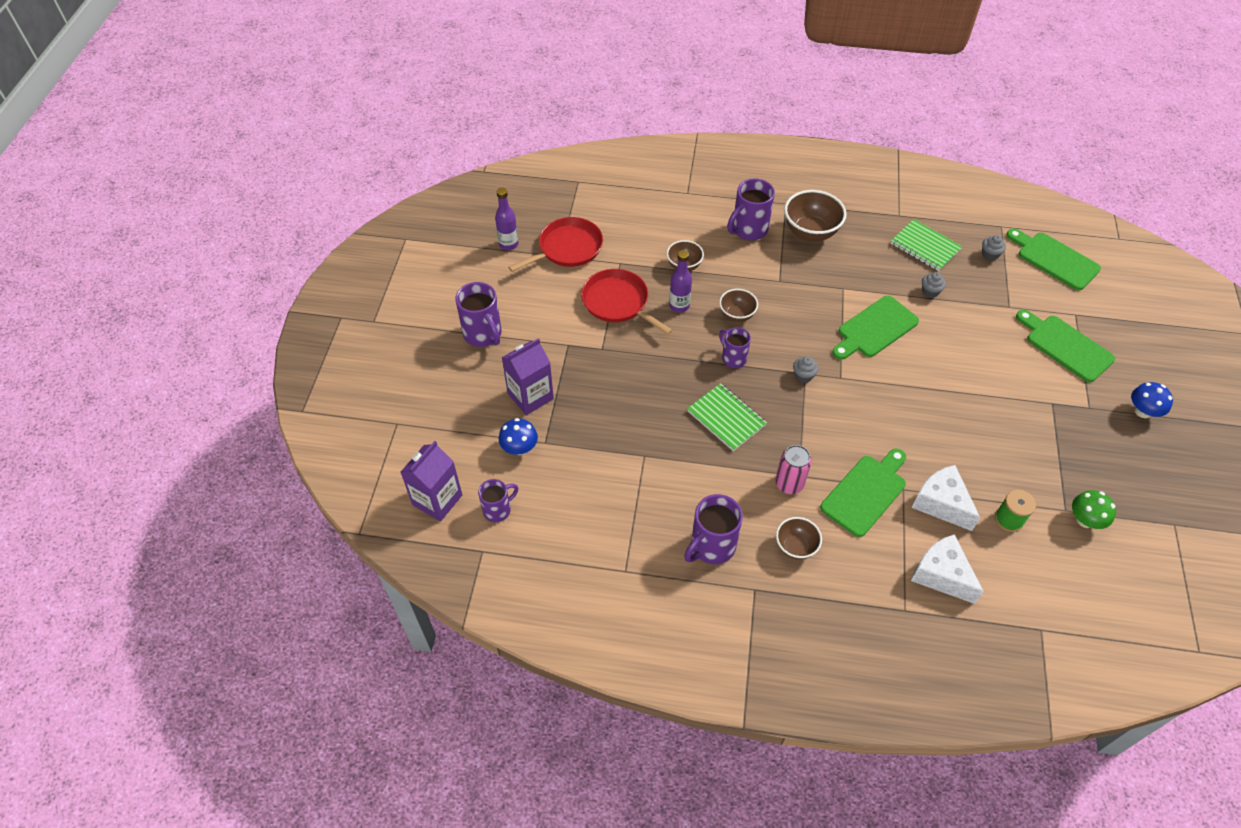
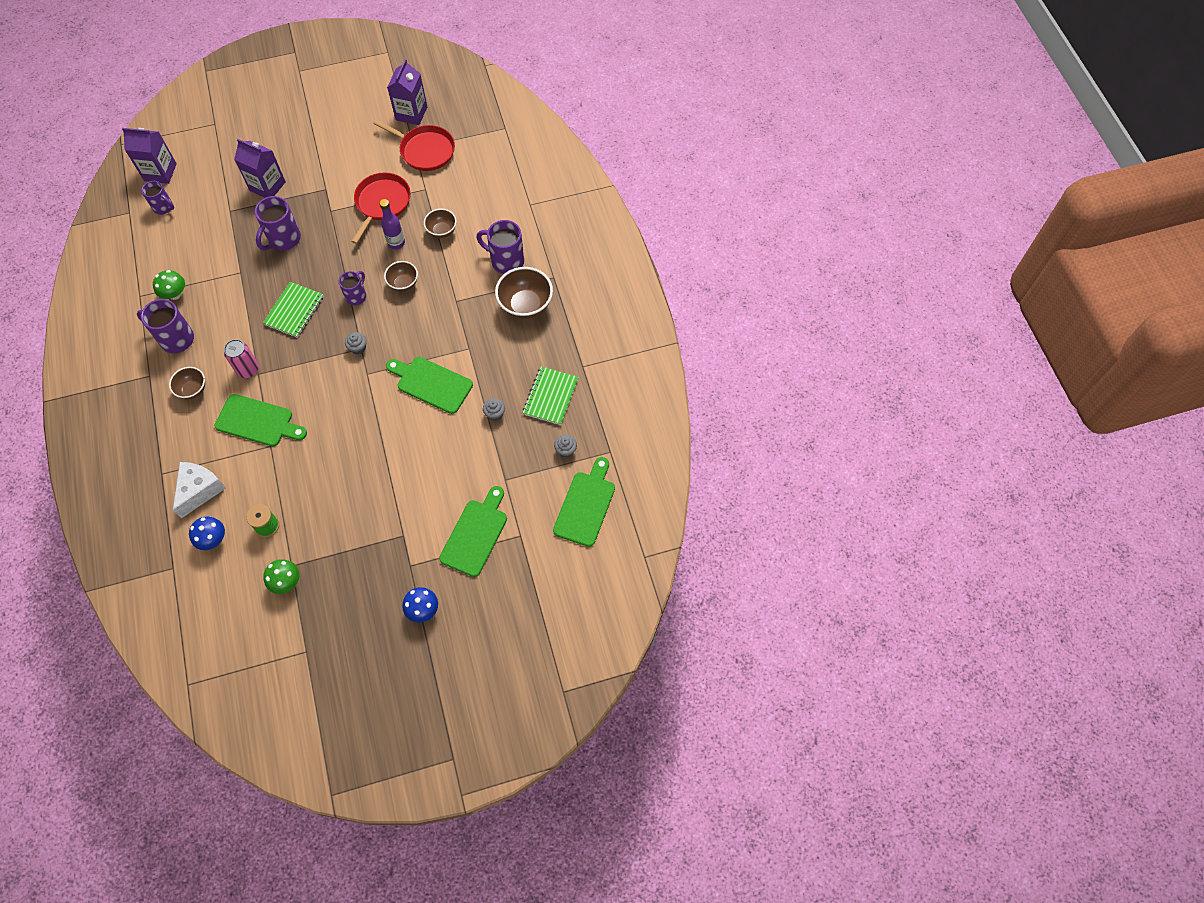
camera: 65 degrees right, 10 degrees up
(483, 334) = (313, 136): purple mug -> purple mug (283, 239)
(508, 244) = (411, 113): purple bottle -> purple carton
(519, 448) = (219, 198): blue mushroom -> blue mushroom (213, 539)
(642, 531) = (175, 294): none -> green mushroom
(941, 503) = (266, 475): white cheese -> none

